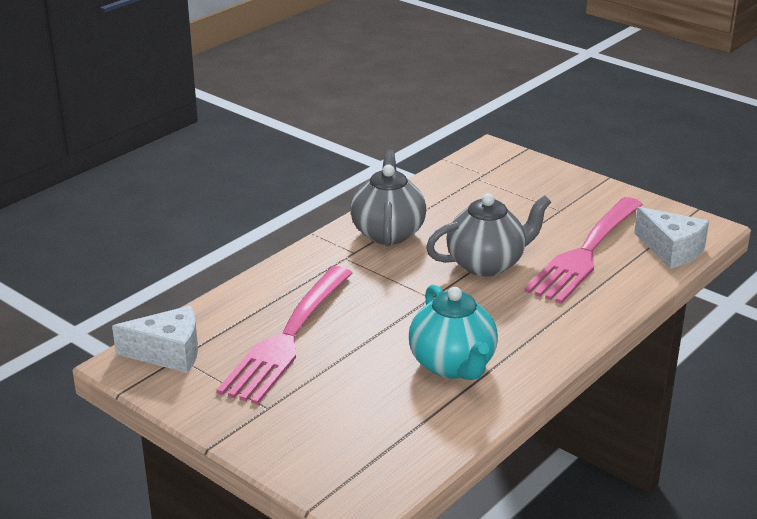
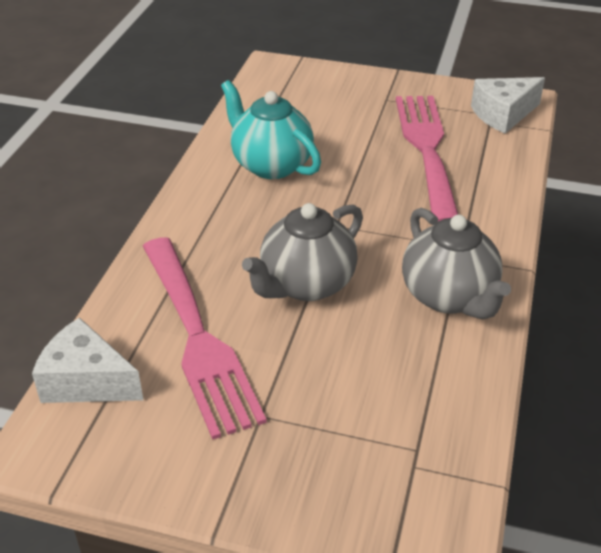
camera: 155 degrees right, 10 degrees up
(585, 253) = (198, 338): pink fork -> pink fork turned 150 degrees clockwise

